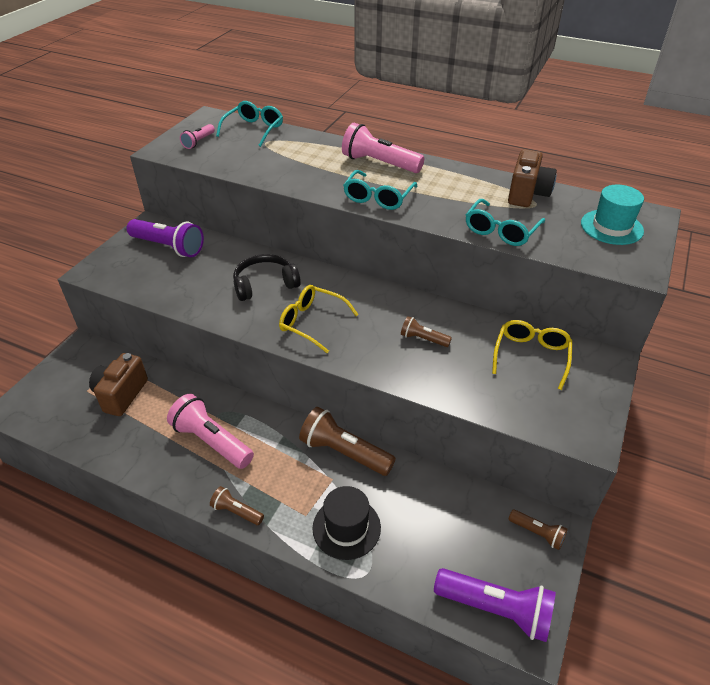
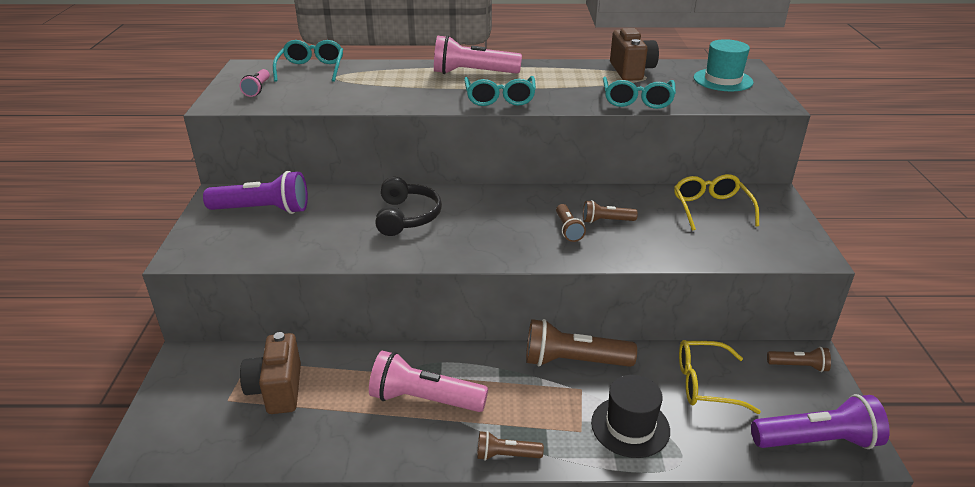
camera: 25 degrees left, 10 degrees down
(265, 284) = (406, 217): black headphones -> black headphones turned 135 degrees clockwise
(312, 322) = (486, 236): yellow glasses -> yellow glasses (705, 384)
(383, 337) = (568, 229): none -> brown flashlight

